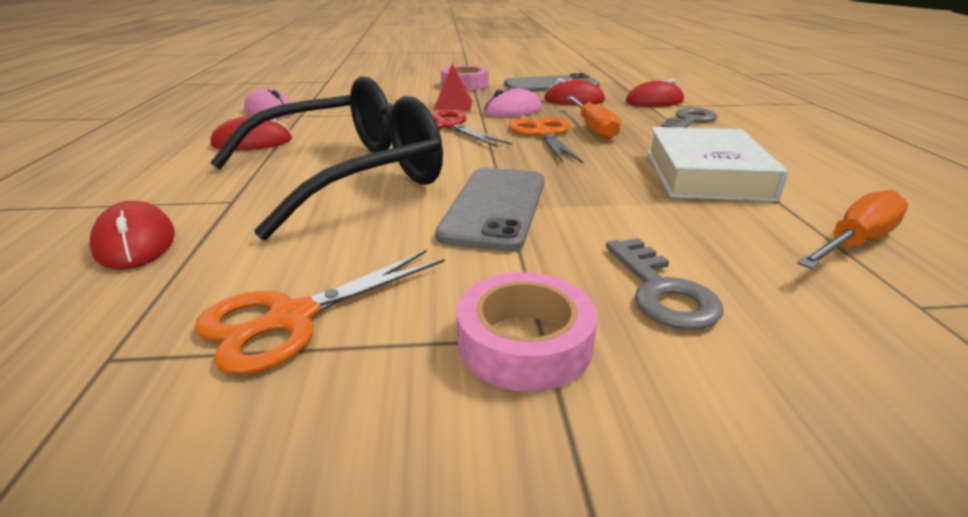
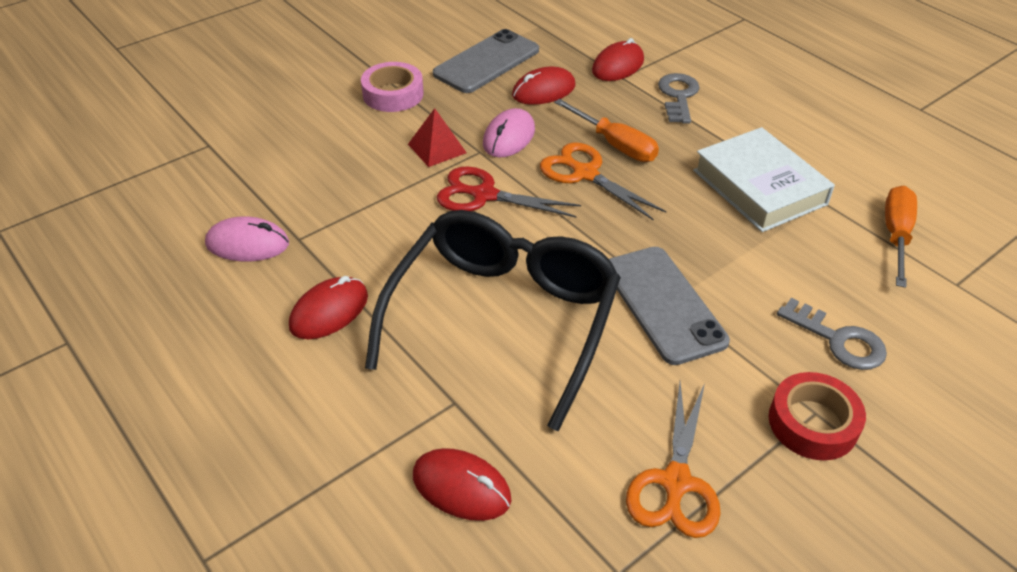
camera: 35 degrees left, 15 degrees up
(524, 343) = (812, 423): pink tape -> red tape

